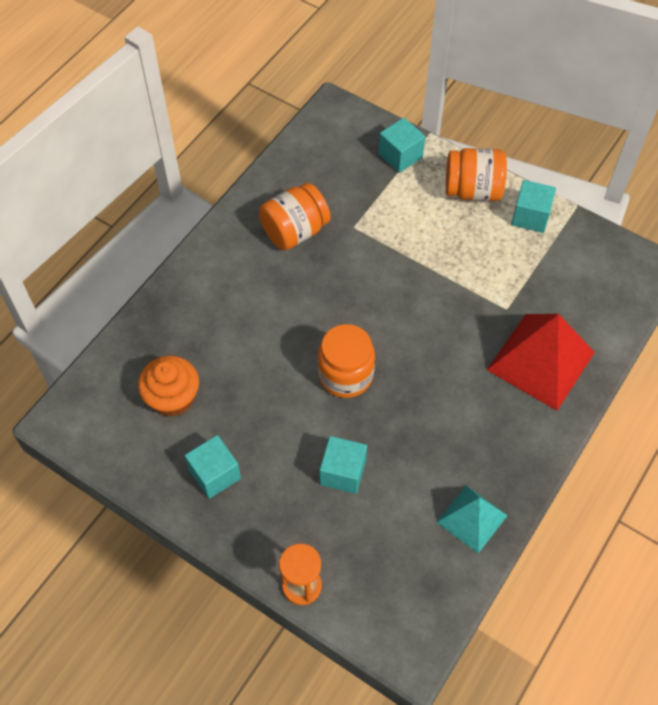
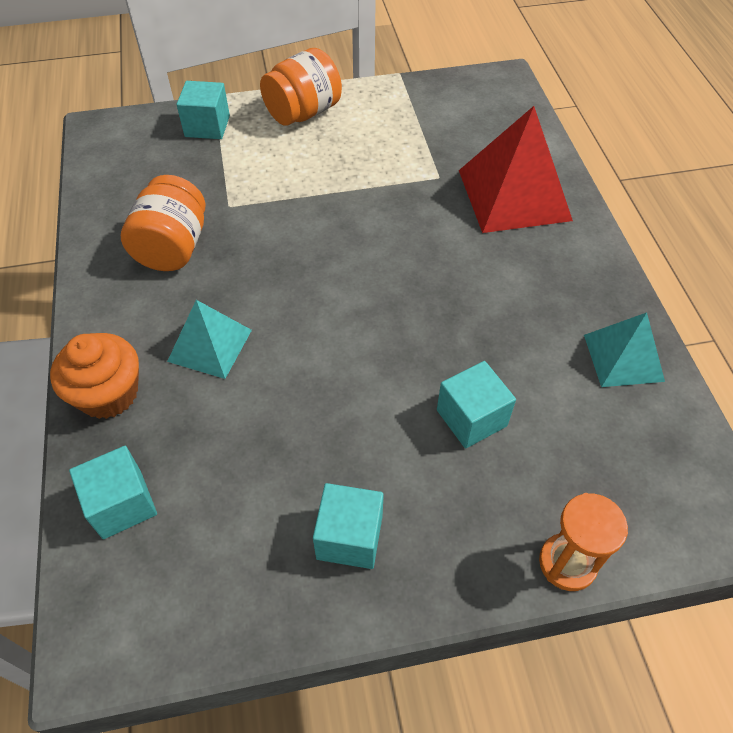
camera: 45 degrees left, 5 degrees down
(172, 398) = (212, 500): orange cupcake -> orange cupcake (108, 394)
(254, 311) = (210, 345): none -> turquoise pyramid
(345, 375) = (369, 331): orange jar -> none
(530, 216) = (373, 102): turquoise cube -> turquoise cube (122, 504)

